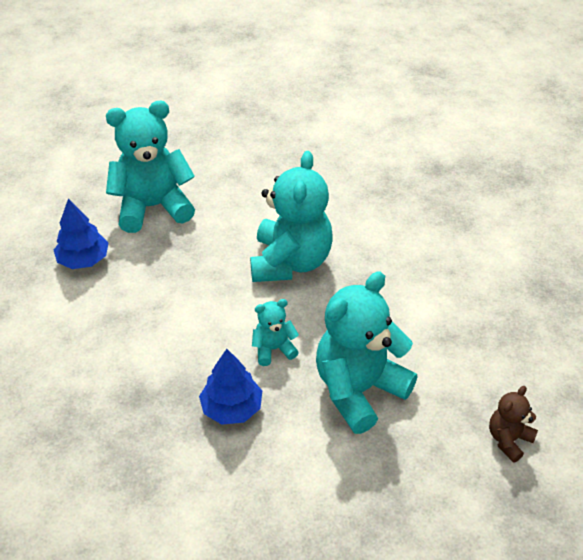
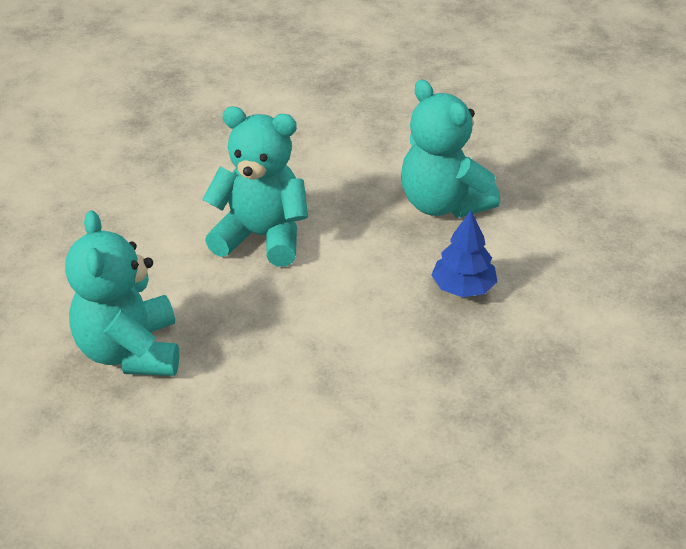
camera: 85 degrees left, 5 degrees down
(84, 260) = (217, 418): blue tree -> none
(273, 349) = (388, 256): turquoise teddy bear -> none
(508, 439) = (498, 129): brown teddy bear -> none

